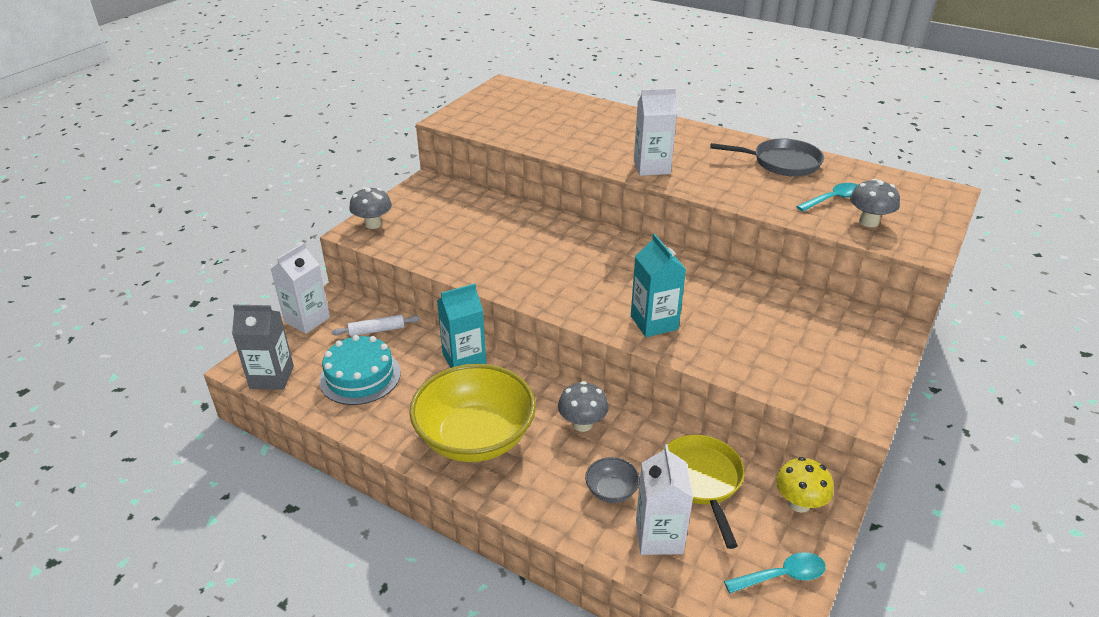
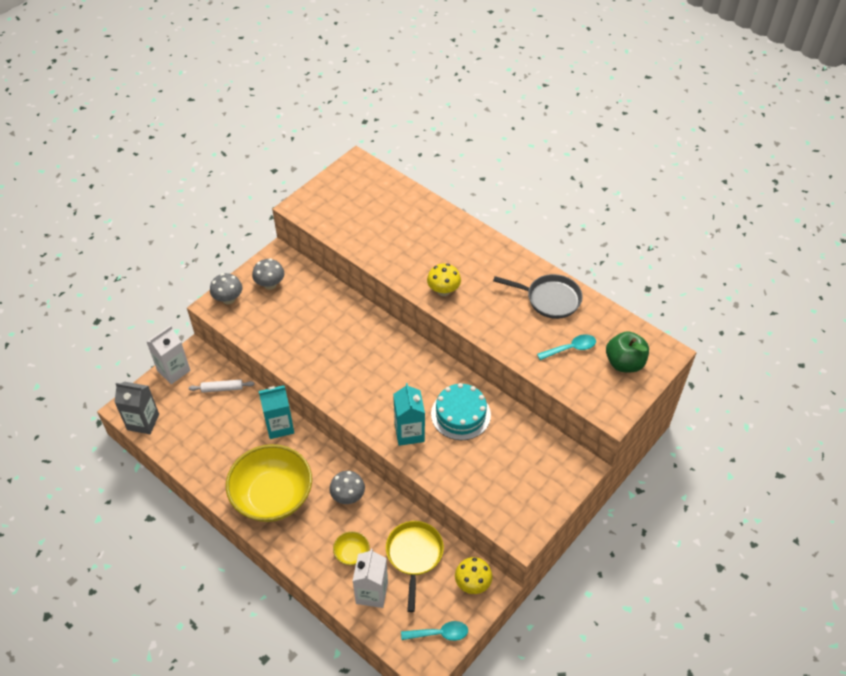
camera: 10 degrees right, 15 degrees up
(360, 376) = (204, 430): turquoise cake -> turquoise cake (460, 414)
(611, 491) = (352, 553): grey bowl -> yellow bowl
(651, 167) = (443, 291): white carton -> yellow mushroom
(868, 222) = (585, 378): grey mushroom -> grey mushroom (270, 284)
(905, 205) = (624, 363): none -> green apple

